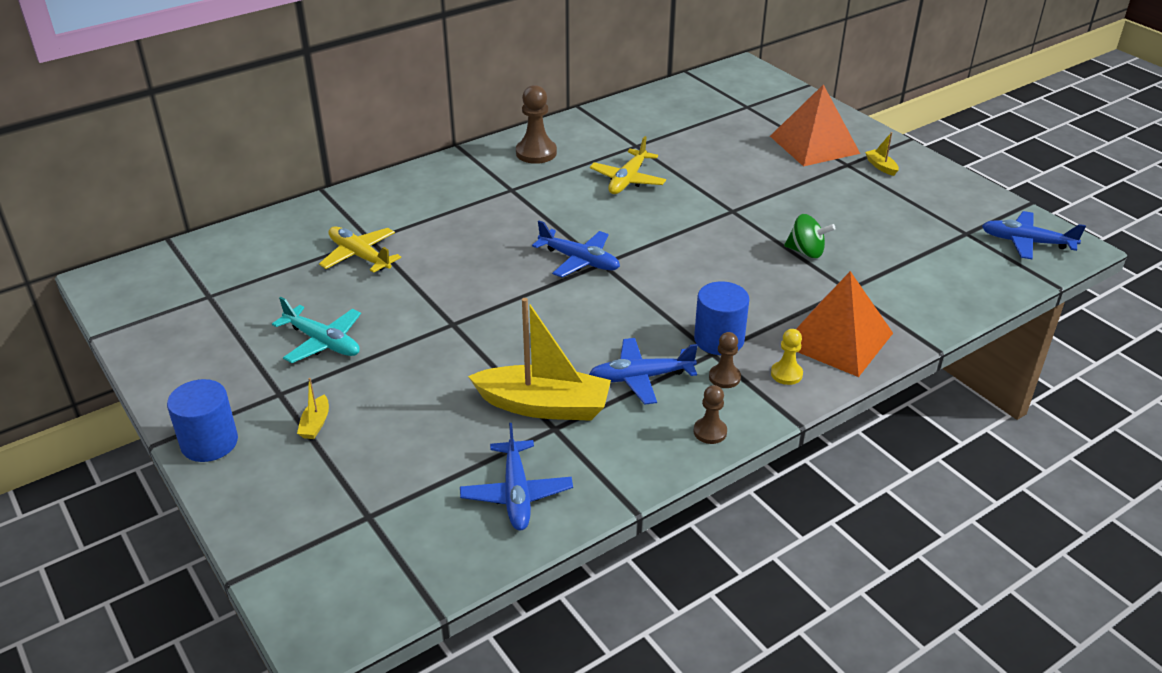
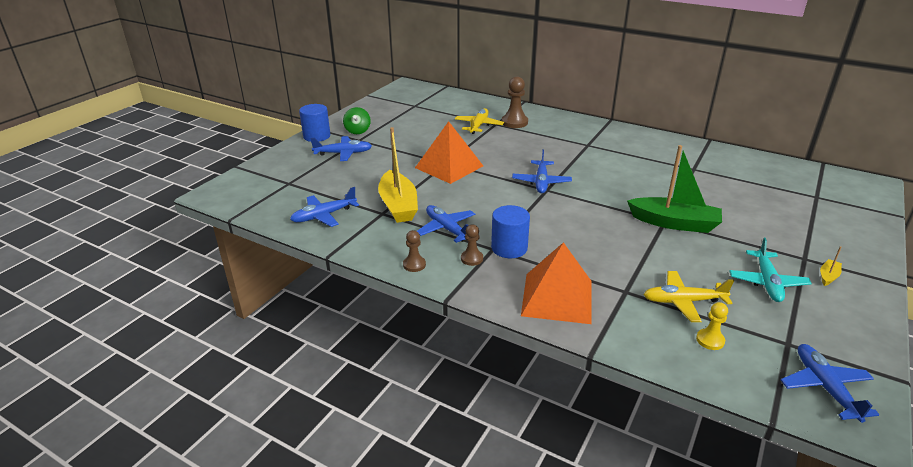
camera: 65 degrees right, 5 degrees down
(315, 424) = (343, 153): yellow boat -> blue plane
(323, 342) = (403, 138): turquoise plane -> turquoise plane (767, 282)
(536, 153) = (636, 141): brown pawn -> brown pawn (514, 122)
(627, 180) = (648, 176): yellow plane -> yellow plane (683, 301)
(740, 206) = (674, 223): none -> green boat
(786, 374) = (496, 283): yellow pawn -> yellow pawn (710, 340)
(806, 252) = (651, 263): green spinning top -> green spinning top (357, 131)
(814, 144) = (809, 237): orange pyramid -> orange pyramid (449, 167)

